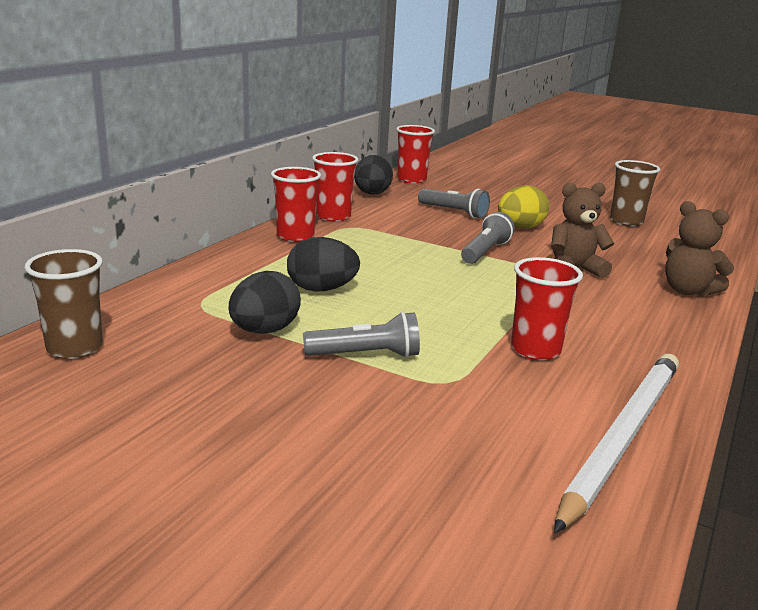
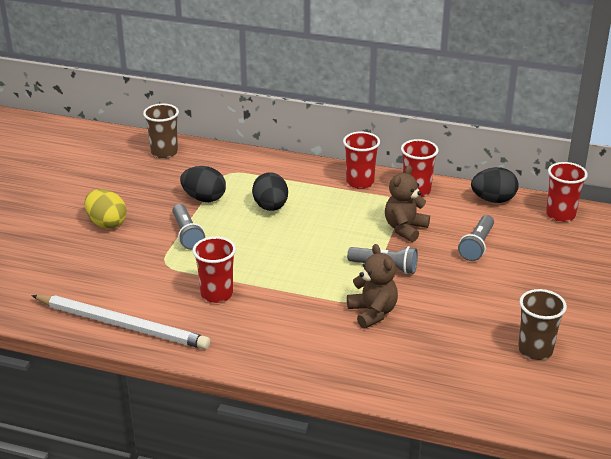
camera: 80 degrees right, 10 degrees up
(520, 227) = (462, 283): yellow egg -> yellow egg (106, 223)
(688, 291) = (359, 374): brown teddy bear -> brown teddy bear (405, 229)

